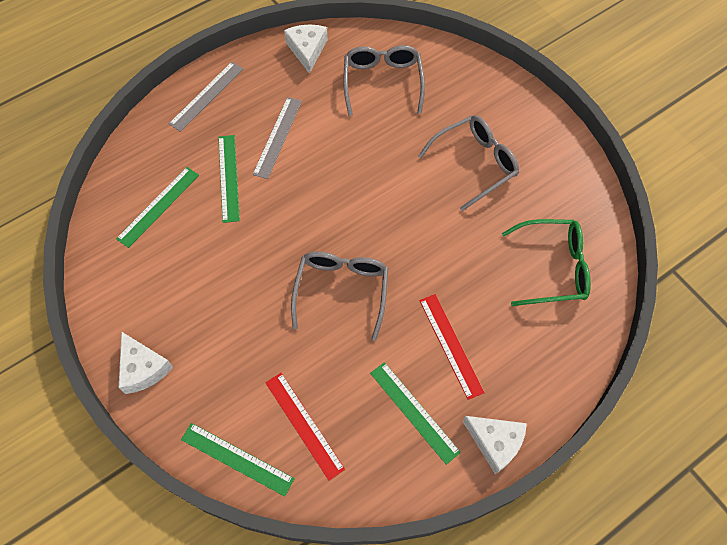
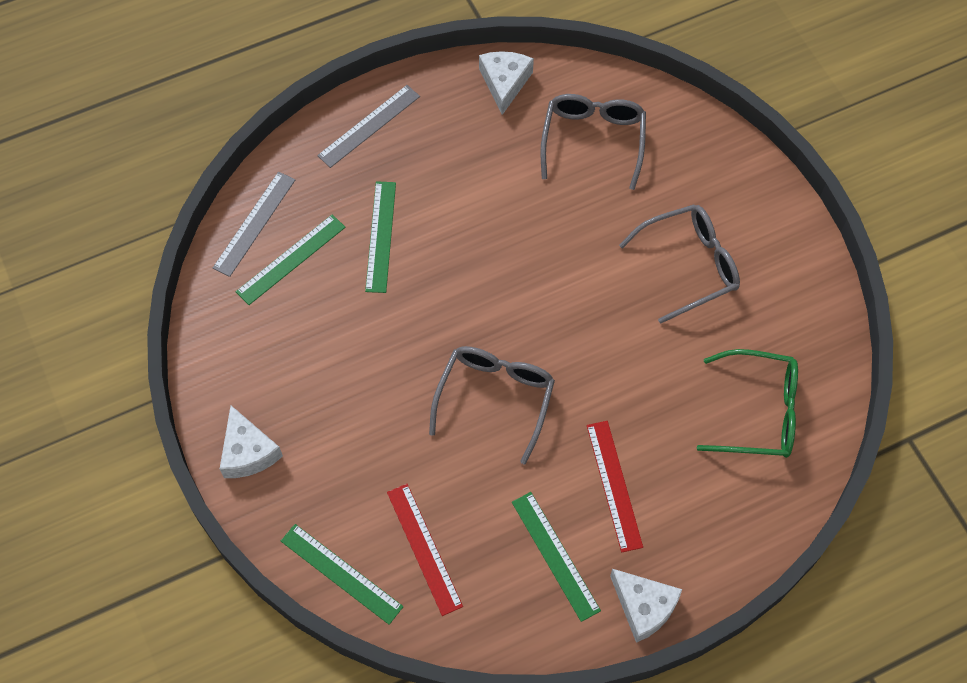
camera: 10 degrees right, 0 degrees up
(278, 137) = (449, 193): grey ruler -> grey ruler (255, 223)

